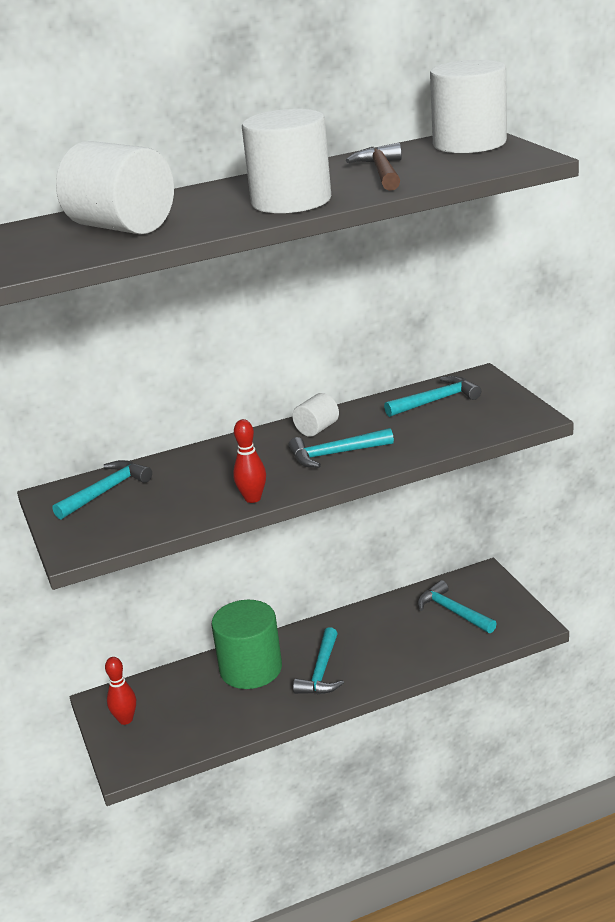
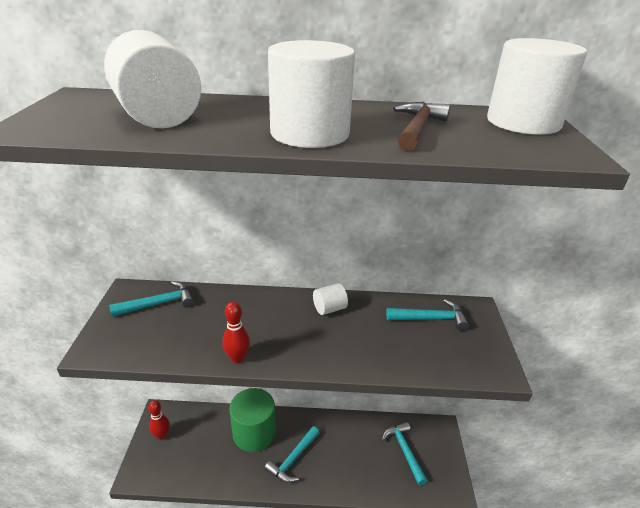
camera: 20 degrees right, 5 degrees up
(335, 454) = (324, 340): turquoise hammer -> none

